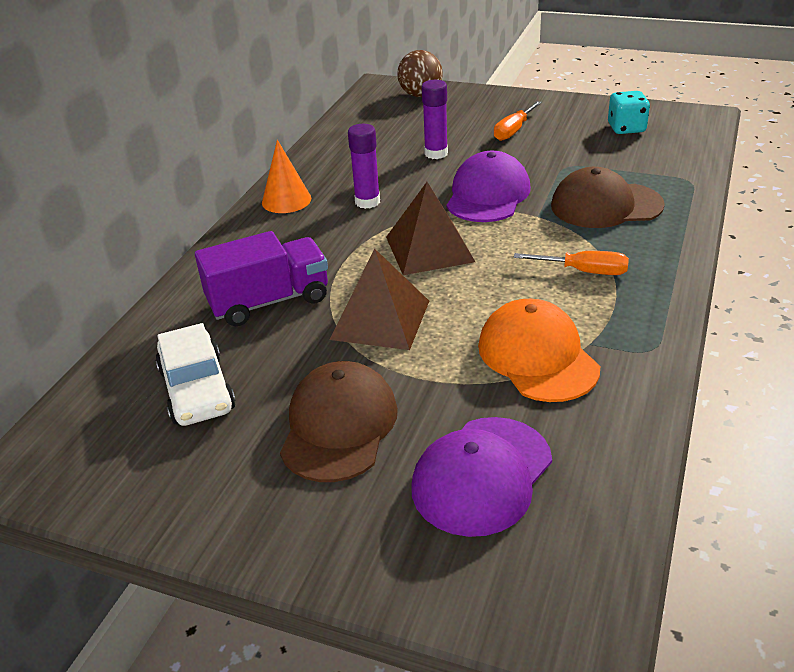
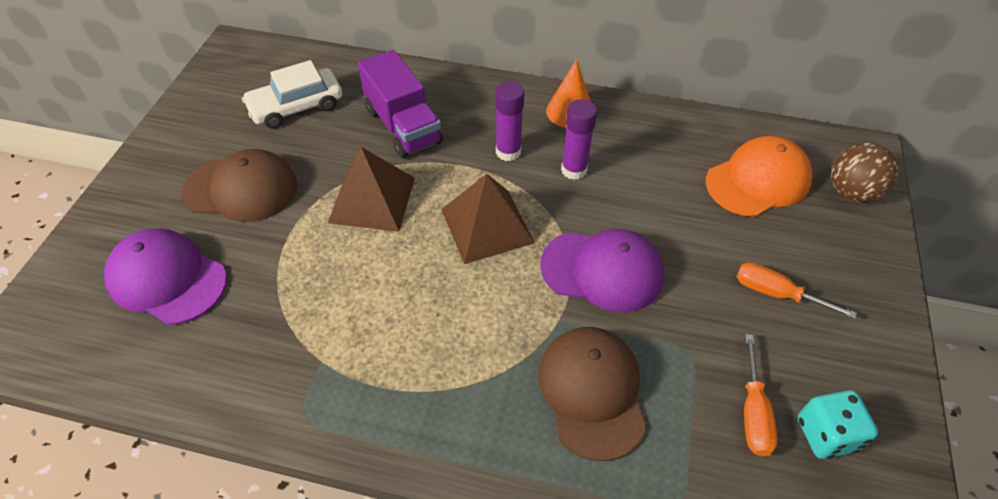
camera: 80 degrees right, 15 degrees up
(436, 153) = (693, 218): purple glue stick -> purple glue stick (508, 152)
(537, 356) = (306, 317): orange cap -> orange cap (758, 180)
(584, 271) = (446, 361): orange screwdriver -> orange screwdriver (753, 412)

